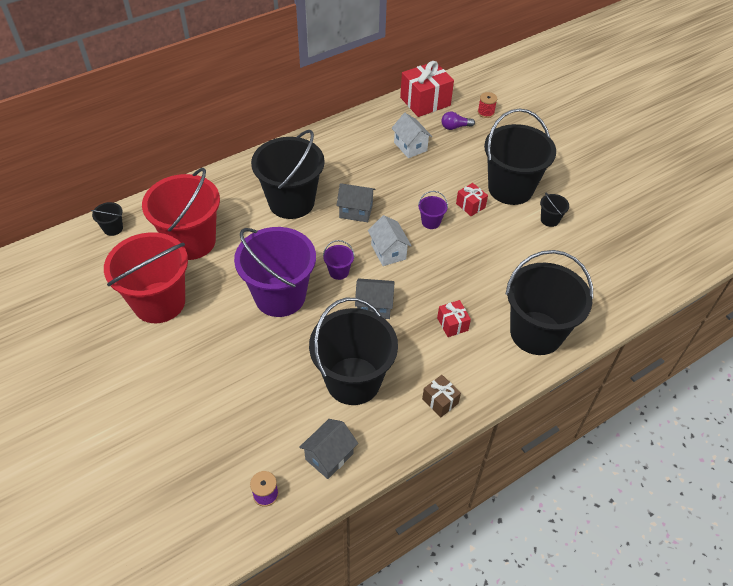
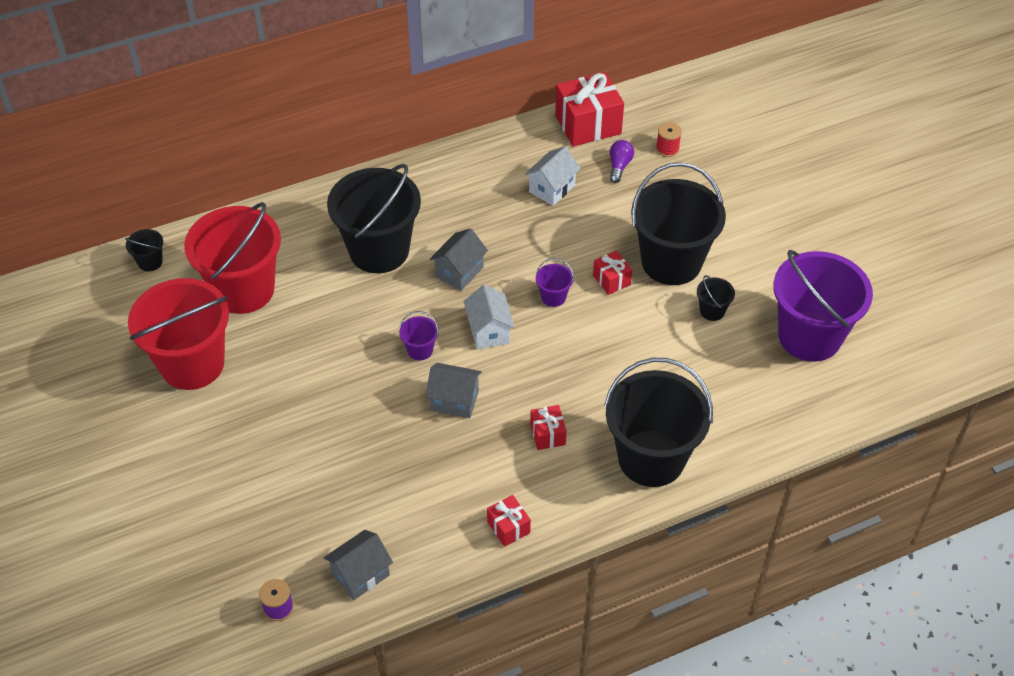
camera: 10 degrees right, 0 degrees up
(280, 296) = (340, 373): purple bucket -> purple bucket (809, 336)
(353, 380) = (408, 489): black bucket -> none
(356, 211) = (459, 272): grey house -> grey house turned 75 degrees counterclockwise
(410, 146) = (552, 189): white house -> white house turned 60 degrees clockwise
(440, 401) = (508, 527): brown gift -> red gift
(455, 127) = (619, 166): purple light bulb -> purple light bulb turned 105 degrees clockwise

